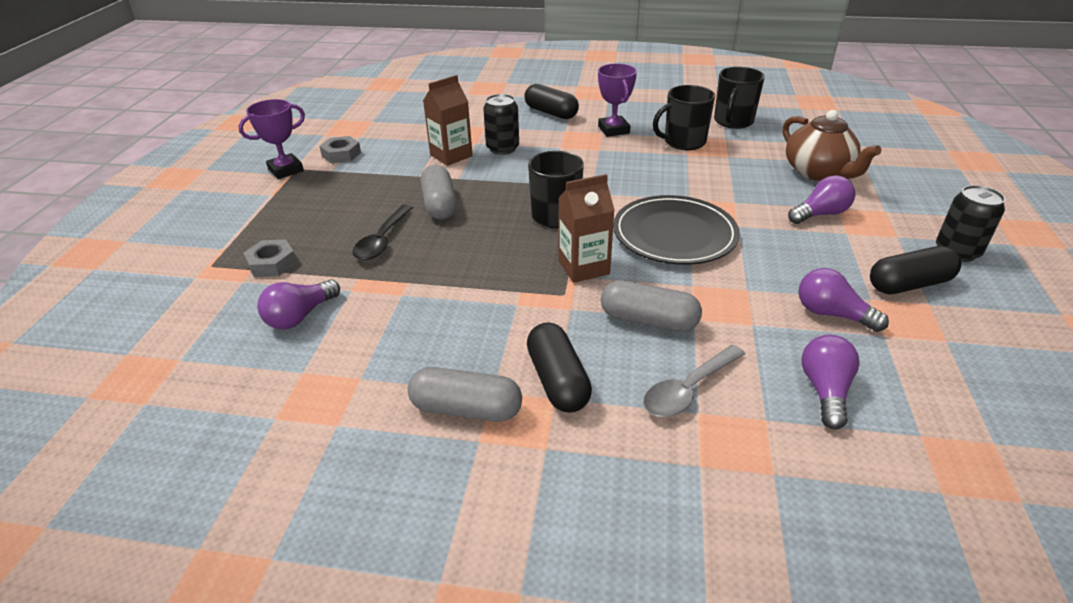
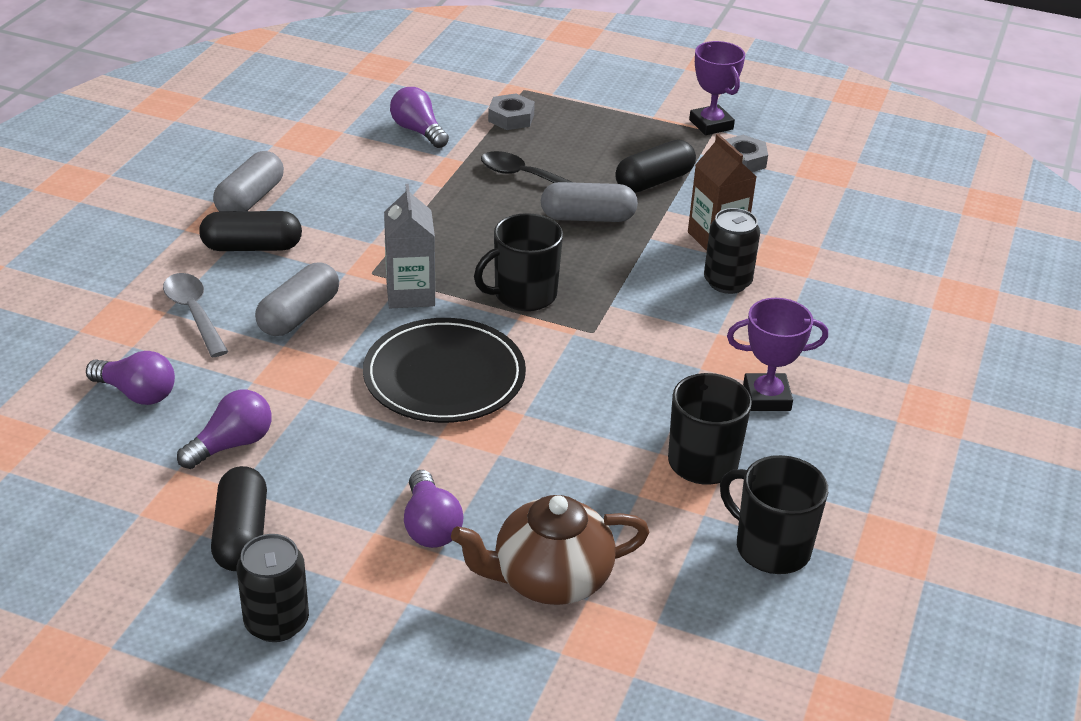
camera: 100 degrees right, 0 degrees up
(551, 113) = (847, 346): black capsule -> black capsule (654, 181)
(583, 267) = (410, 294): brown carton -> grey carton

